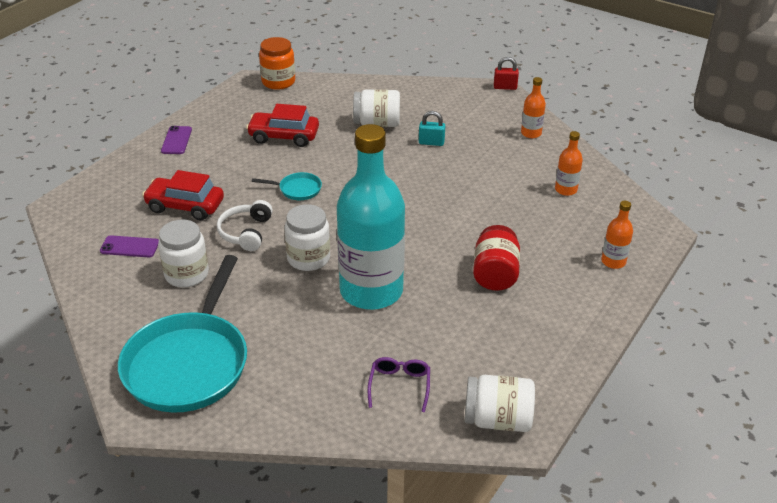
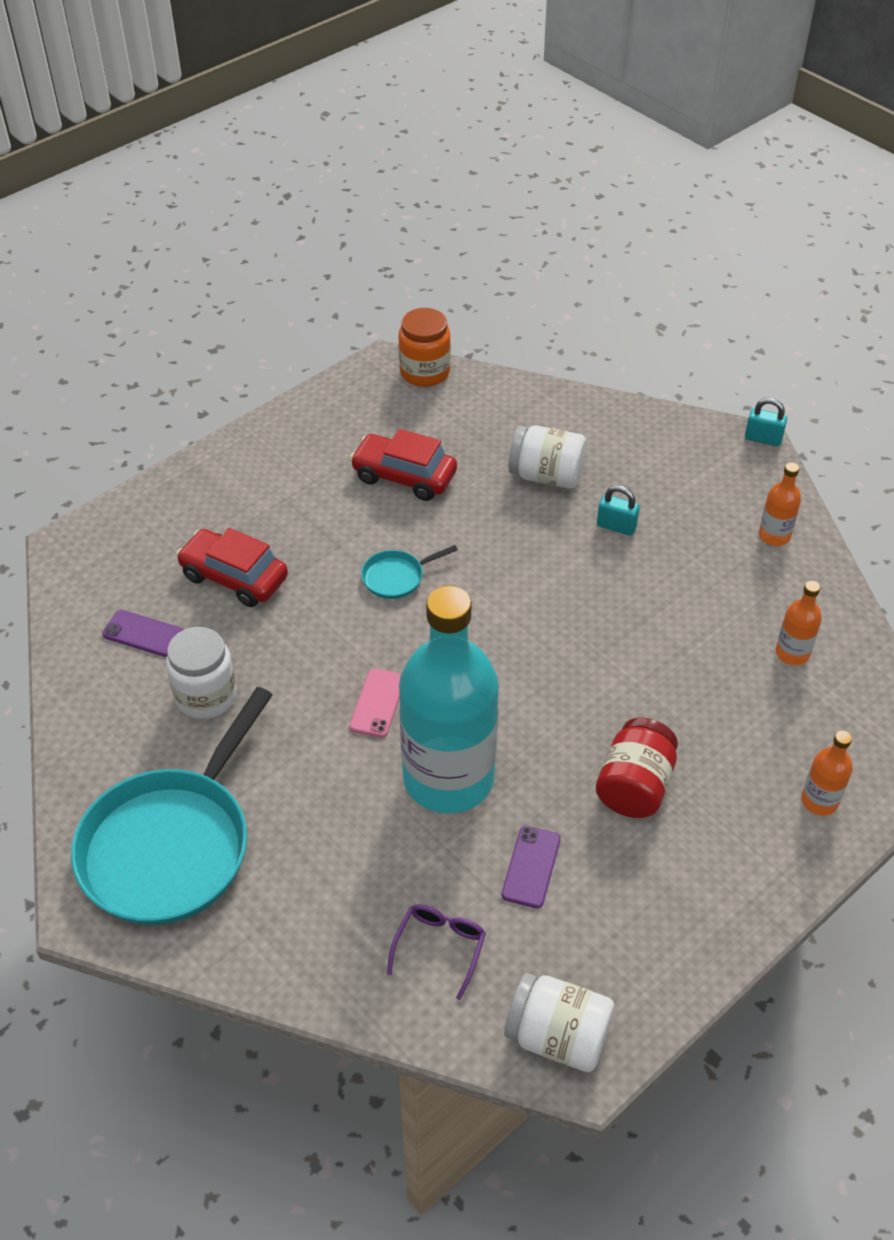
camera: 15 degrees right, 10 degrees up
(176, 140) = (252, 457): purple phone -> purple phone (531, 867)
(246, 232) = (304, 640): white headphones -> none
(297, 189) = (396, 577): turquoise pan -> turquoise pan turned 135 degrees clockwise
(308, 258) = (378, 703): white jar -> pink phone
(505, 87) = (763, 439): red padlock -> turquoise padlock

